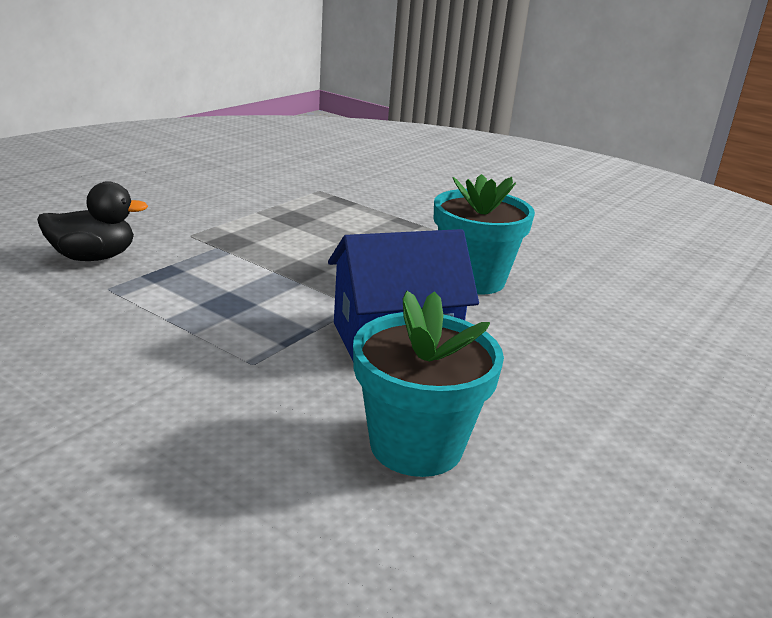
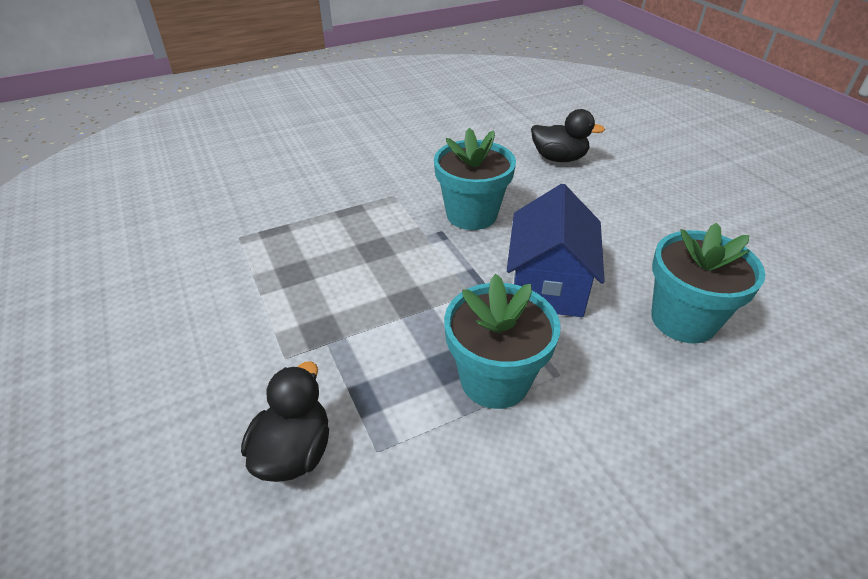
camera: 60 degrees left, 15 degrees up
(220, 328) = (494, 380): none -> turquoise flower pot
(671, 318) = (559, 158): none -> black duck

